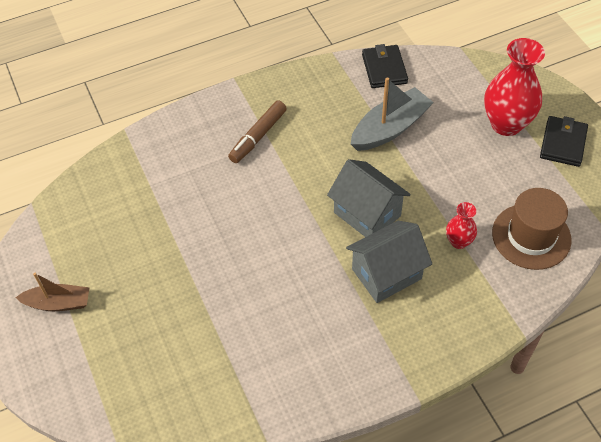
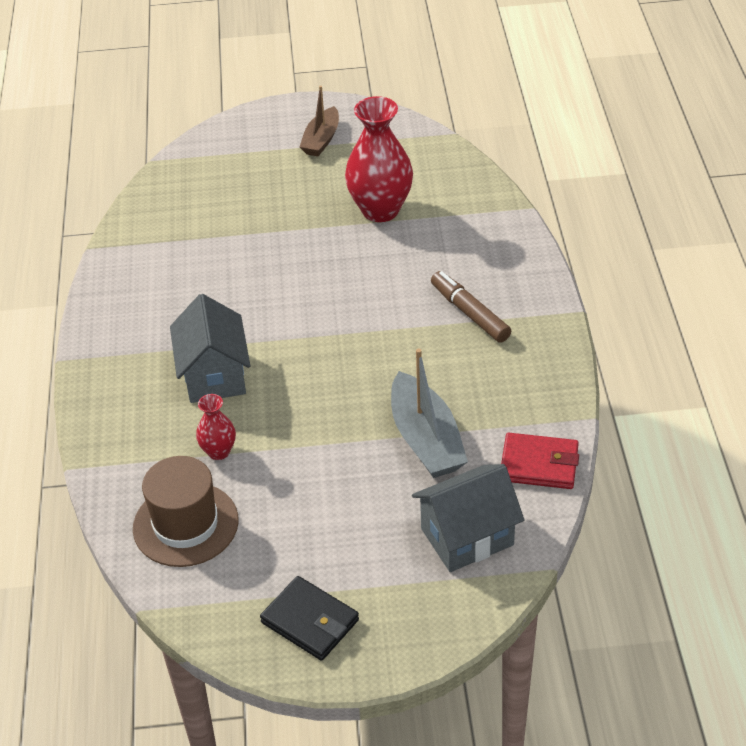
camera: 110 degrees right, 10 degrees down
(367, 214) = (303, 381): grey house -> grey house (467, 536)
(384, 69) = (539, 464): black wallet -> red wallet
(506, 124) = (375, 568): red vase -> red vase (380, 210)

